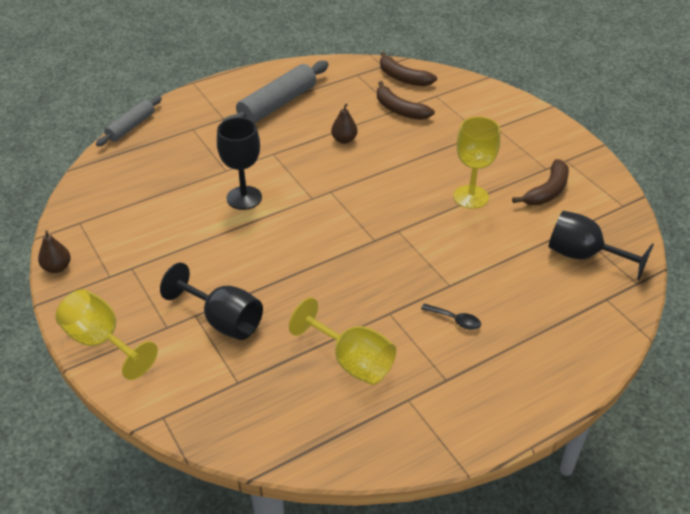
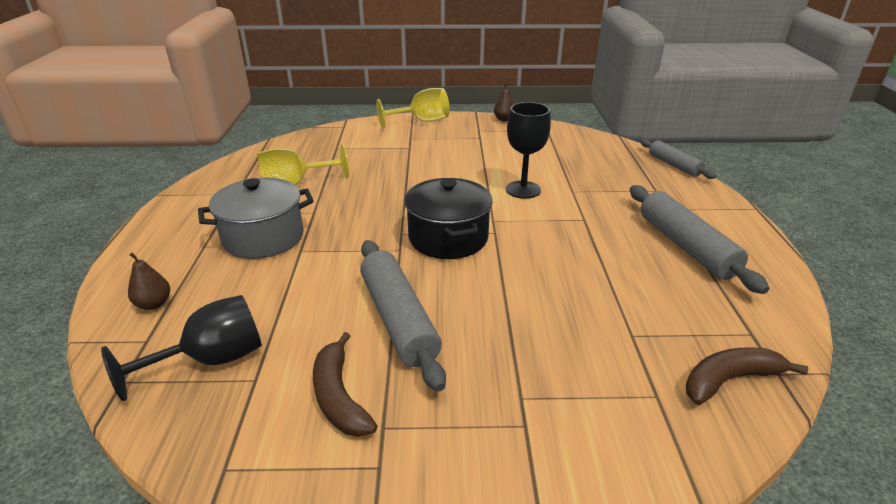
camera: 120 degrees right, 10 degrees down
(223, 320) = (392, 154): black goblet -> none
(344, 140) = (582, 268): brown pear -> brown pear (154, 304)
(359, 212) = (448, 238): none -> black pot
(399, 109) = (630, 338): brown banana -> none
(455, 320) = (263, 238): black spoon -> grey pot
(471, 197) = (398, 319): yellow goblet -> grey rolling pin

